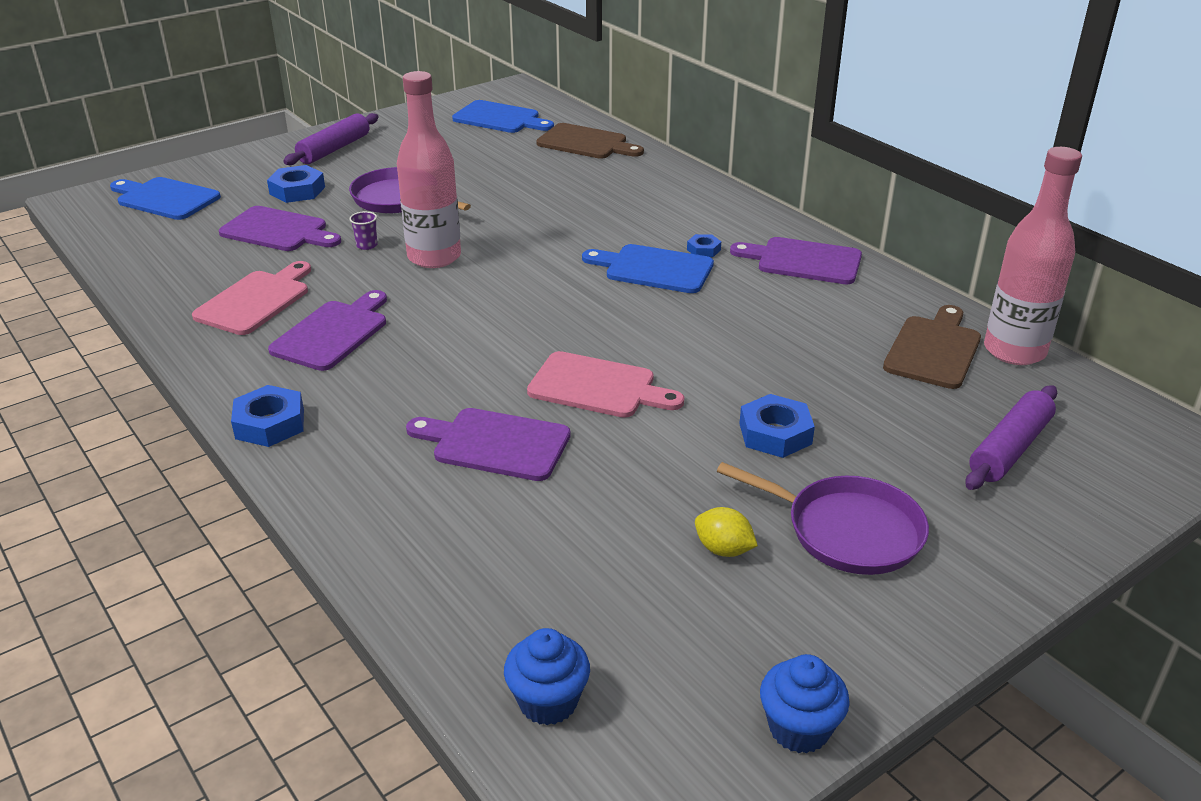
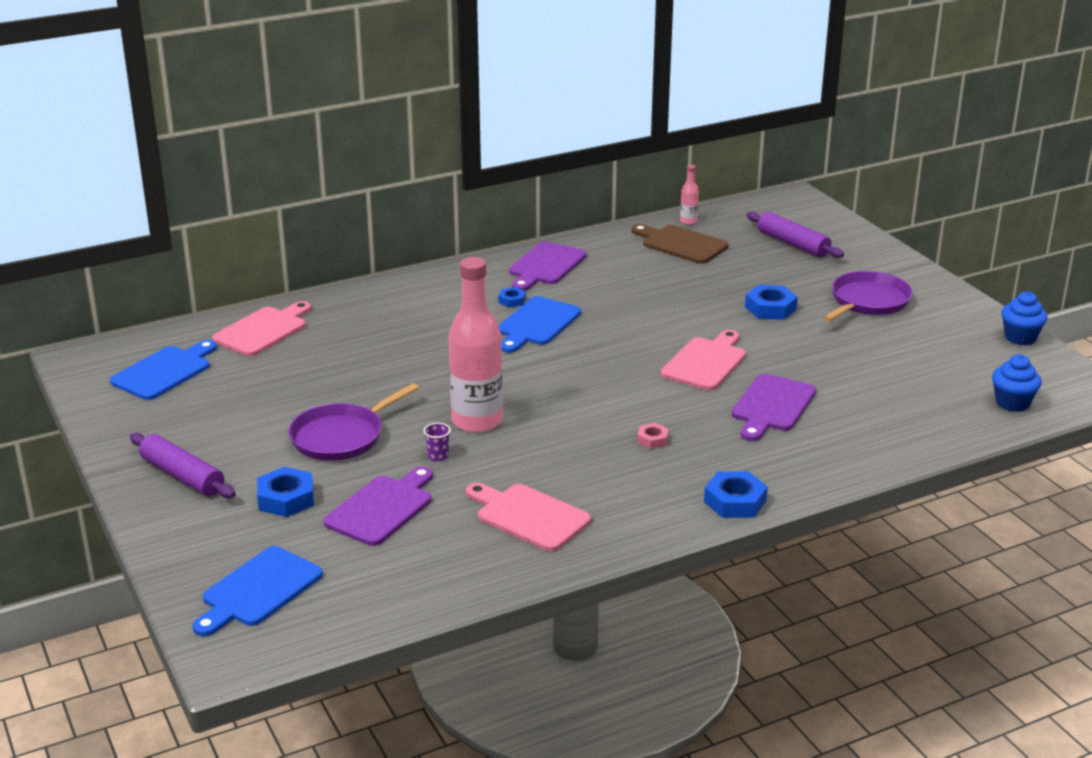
camera: 80 degrees left, 5 degrees down
(333, 333) = (600, 473): purple cutting board -> none
(405, 360) = (652, 439): none -> pink nut
(586, 143) = (263, 330): brown cutting board -> pink cutting board
(723, 549) = (885, 339): yellow lemon -> none
(1014, 351) = (688, 221): pink bottle -> pink bottle, size x0.42

